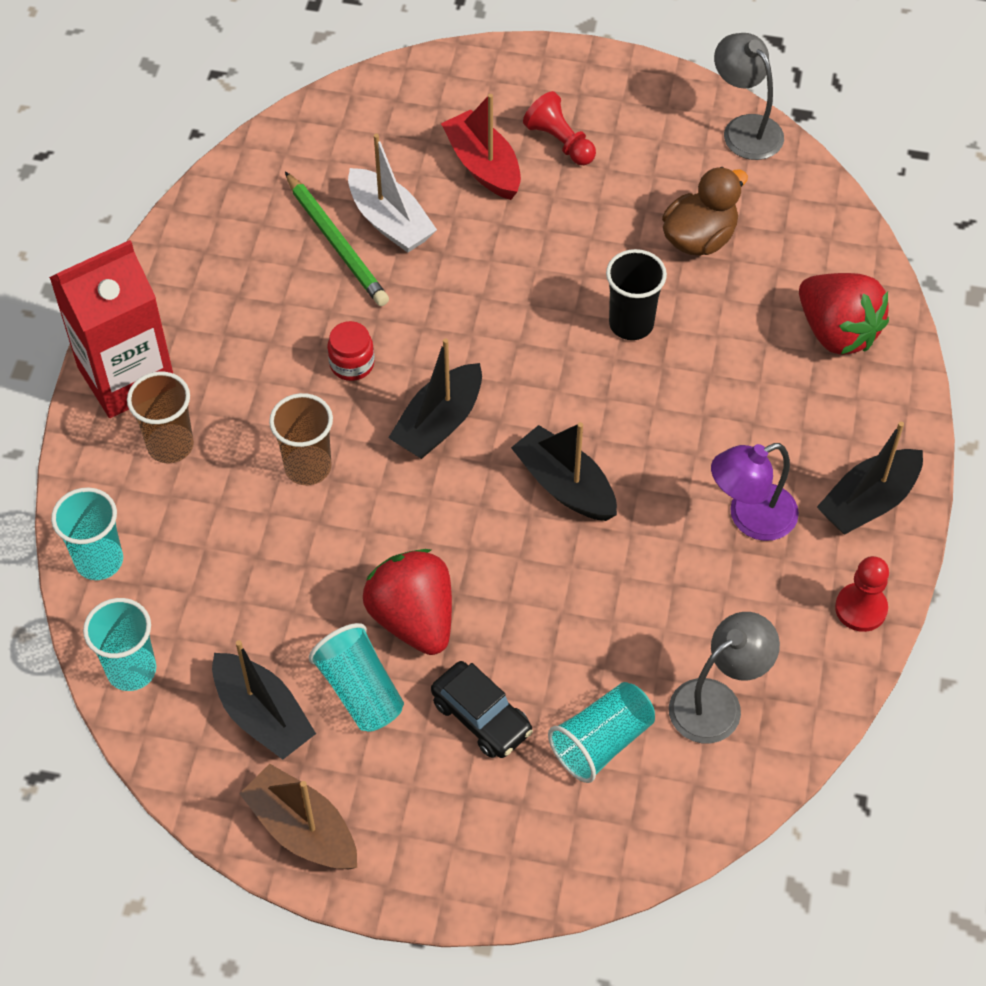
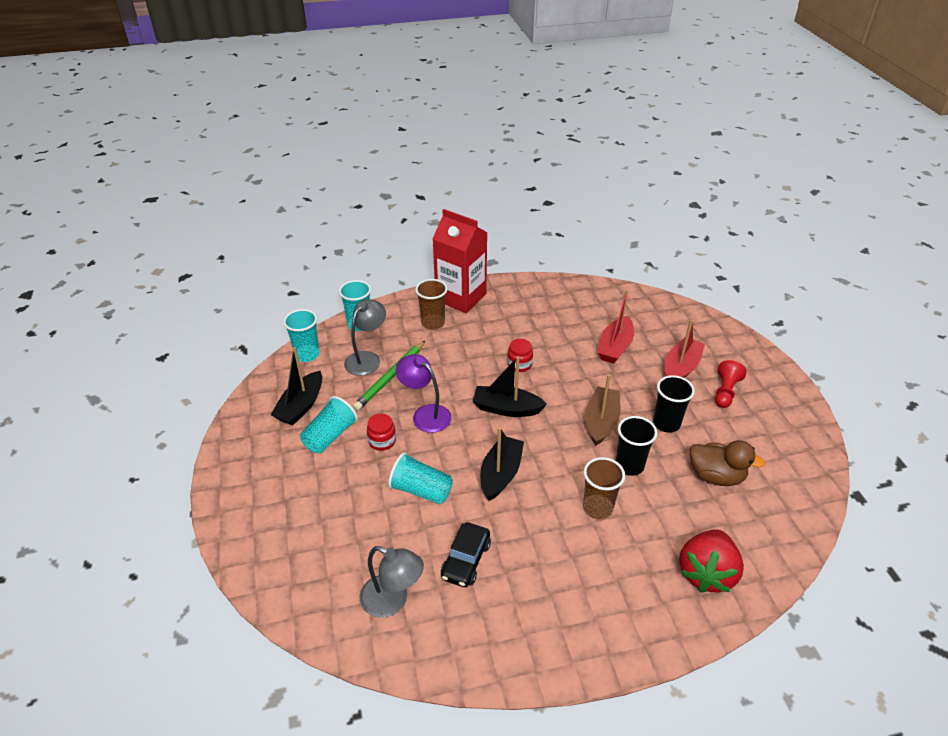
camera: 65 degrees right, 15 degrees down
(303, 829) = (243, 443): brown boat -> brown boat (601, 422)
(308, 467) = (449, 371): brown cup -> brown cup (597, 508)
(336, 243) = (586, 333): green pencil -> green pencil (390, 377)
(390, 222) = (615, 347): white boat -> red boat
(413, 618) = (382, 441): red strawberry -> red jar
(481, 717) = (335, 490): black car -> black car (466, 560)
(580, 242) = (666, 423): none -> black cup
(602, 742) = (341, 550): turquoise cup -> turquoise cup (421, 490)
(745, 129) = (816, 470): grey lamp -> grey lamp (367, 358)
(750, 518) = (533, 572): purple lamp -> purple lamp (425, 414)
(860, 608) = (501, 661): red pawn -> none
(868, 502) = (587, 638): black boat -> none

